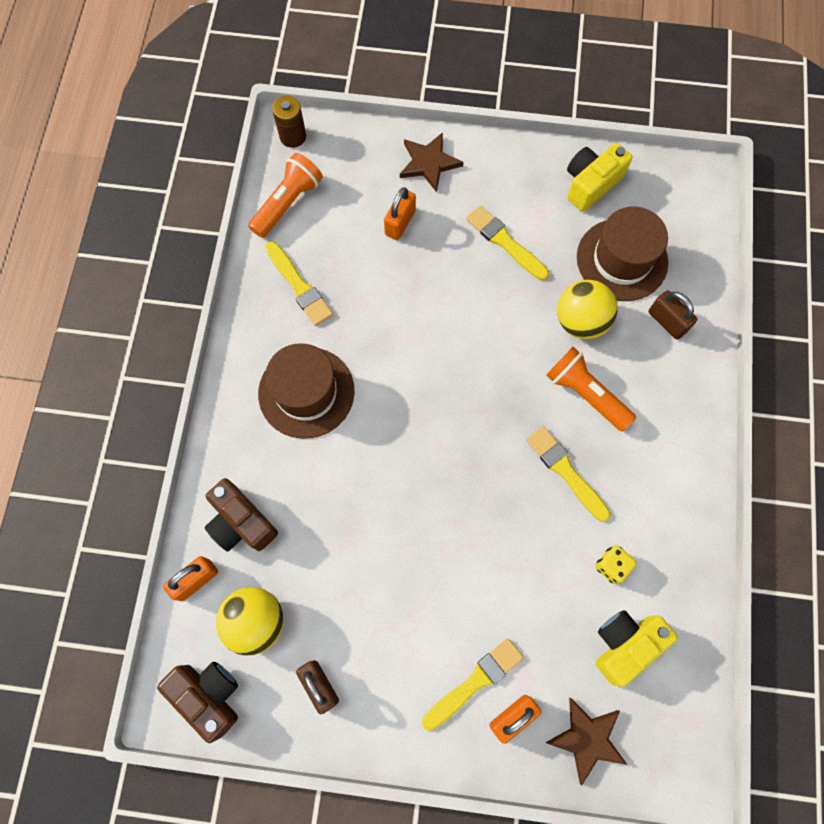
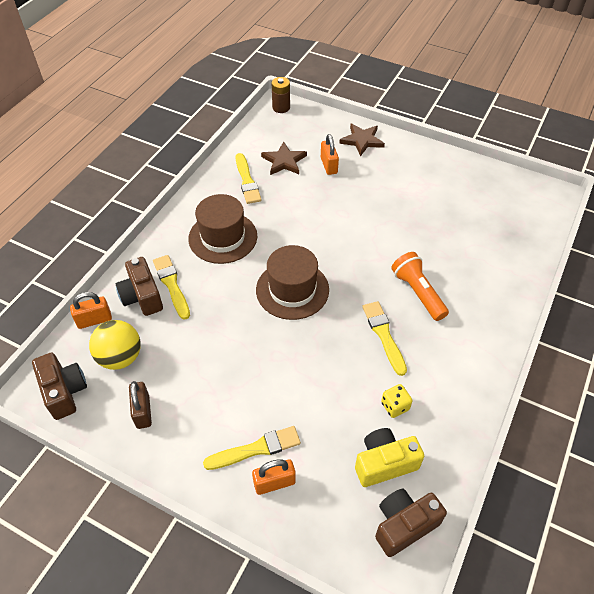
camera: 20 degrees right, 20 degrees down
(287, 203) = (261, 138): orange flashlight -> none
(400, 223) = (329, 165): orange padlock -> orange padlock turned 60 degrees counterclockwise
(505, 242) = (395, 193): yellow brush -> yellow brush (172, 285)
(581, 321) = (431, 250): yellow ball -> none
(587, 739) = (327, 520): brown star -> brown star (284, 161)
(591, 184) = (469, 177): yellow camera -> none
(622, 260) = (475, 223): brown hat -> brown hat (292, 290)
(667, 321) = (496, 267): brown padlock -> none
(671, 712) = (404, 525): none -> brown camera

